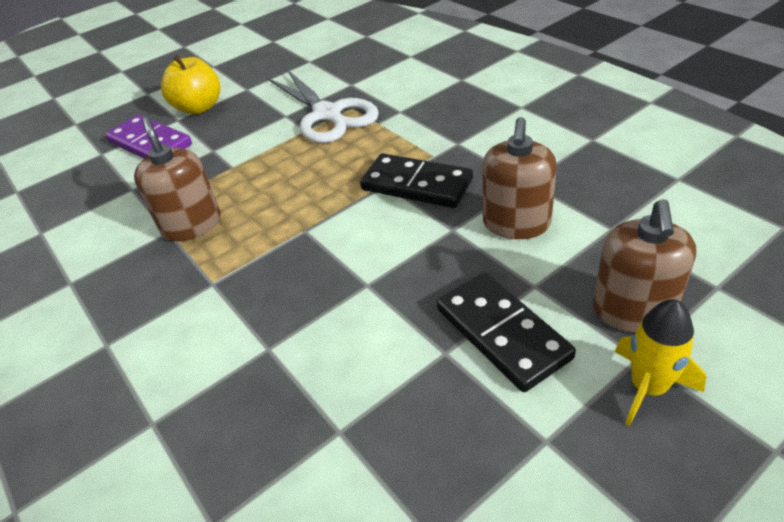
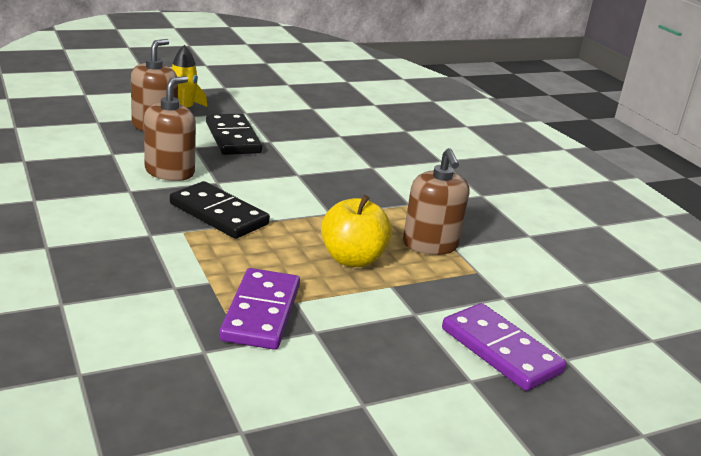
camera: 175 degrees left, 15 degrees down
(199, 107) = (439, 390): yellow apple -> yellow apple (352, 259)
(327, 114) = (261, 313): white scissors -> purple domino

